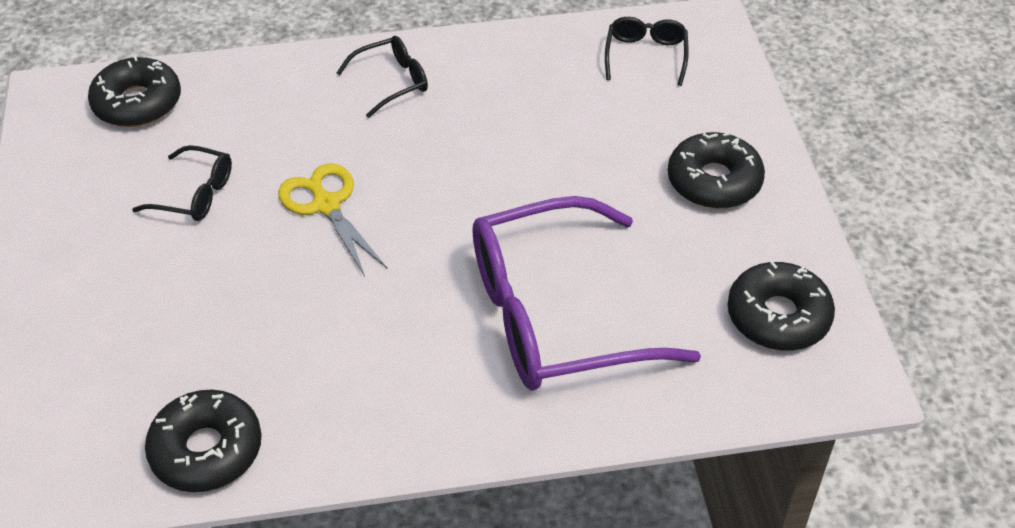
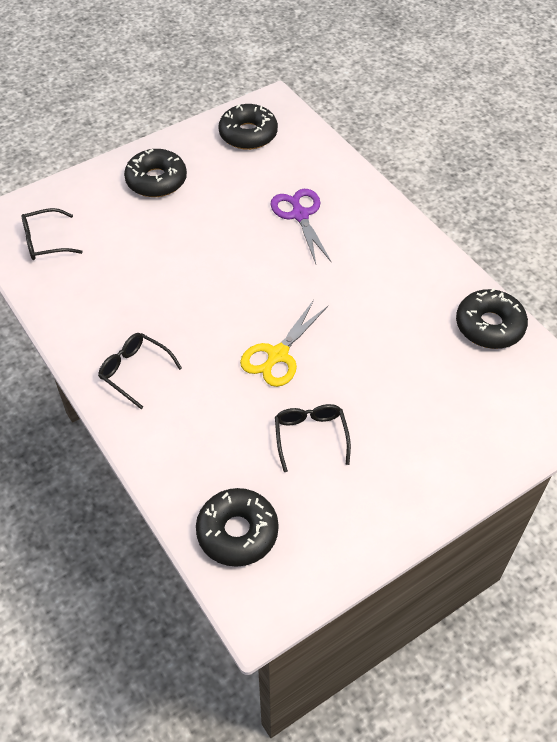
camera: 115 degrees left, 5 degrees up
(557, 315) = (300, 215): purple glasses -> purple scissors

